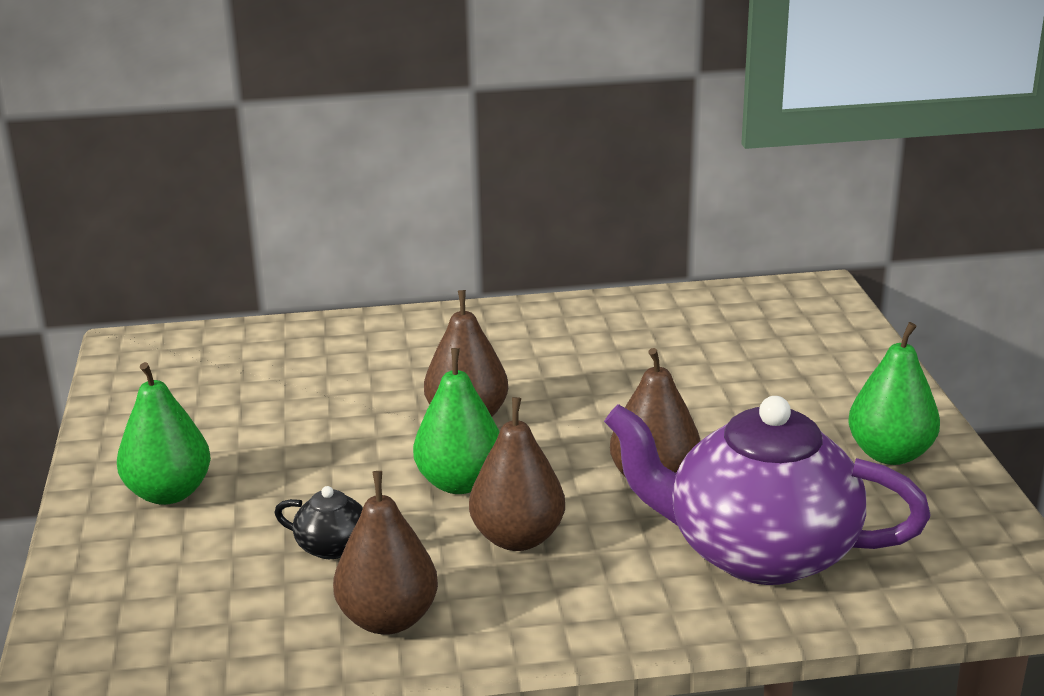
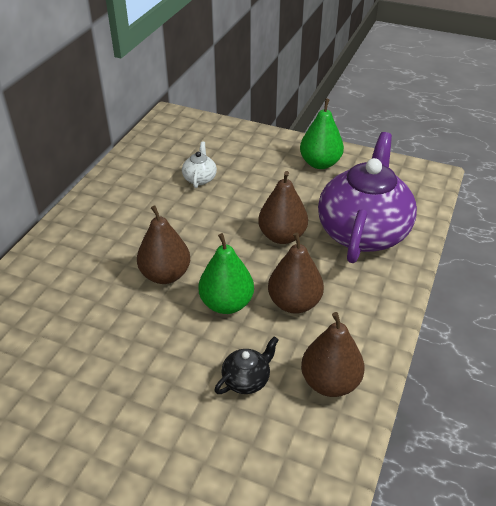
camera: 60 degrees left, 15 degrees up
(168, 493) = (120, 443): green pear -> none
(700, 367) = (200, 178): none -> white teapot
(758, 552) = (363, 232): purple teapot -> purple teapot turned 150 degrees clockwise

